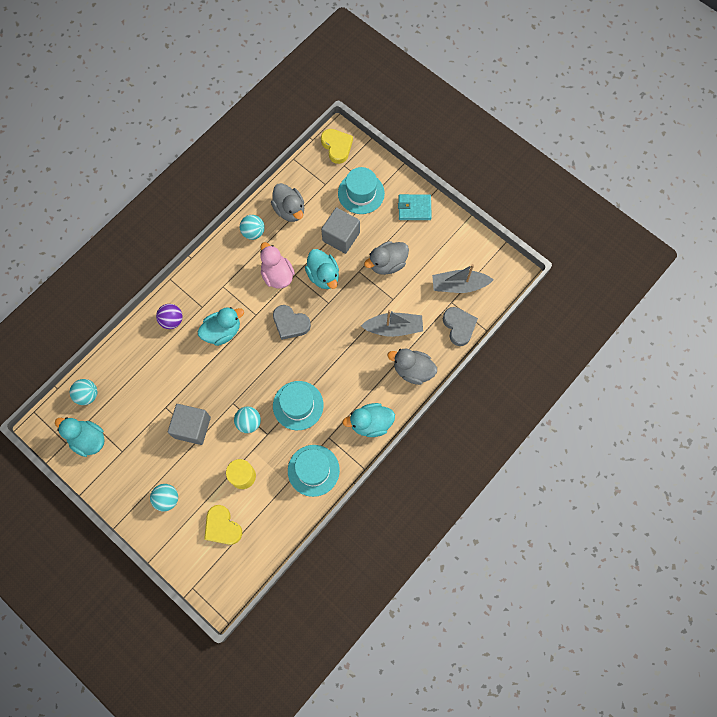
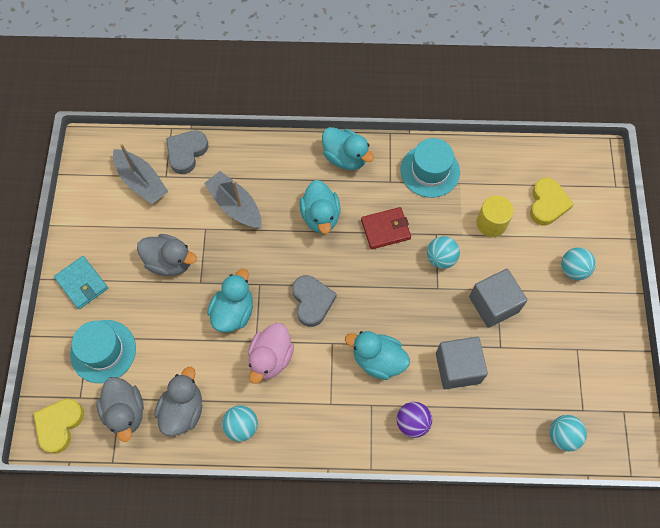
camera: 130 degrees left, 5 degrees down
(88, 440) = (599, 392): turquoise duck -> turquoise duck (320, 216)
(298, 405) = (385, 229): turquoise hat -> red wallet
(341, 237) = (174, 330): grey cube -> grey cube (457, 368)
(413, 370) = (264, 160): grey duck -> grey duck (125, 412)

